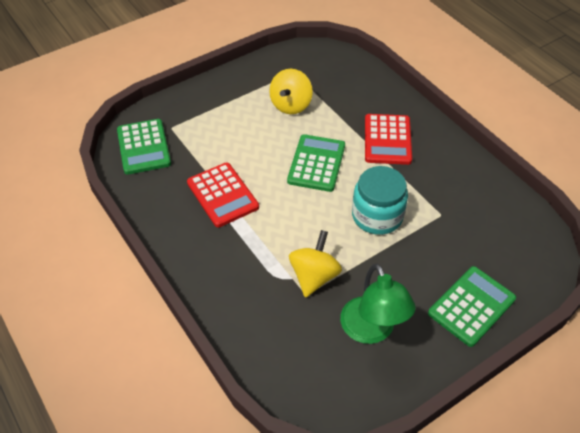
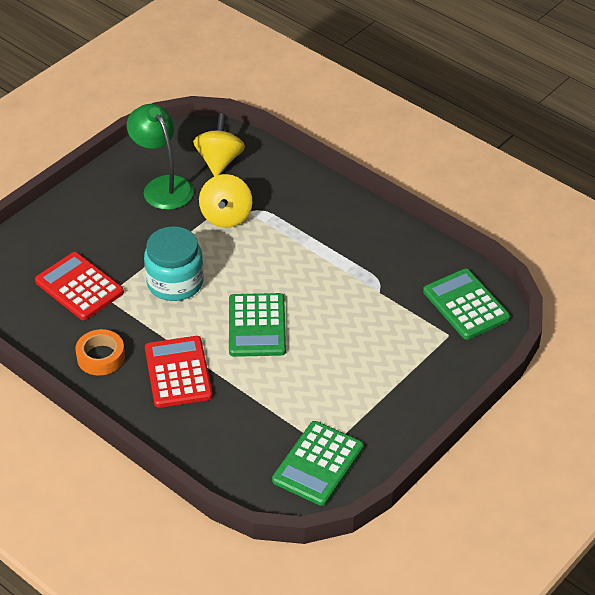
camera: 165 degrees right, 5 degrees down
(222, 195) = (348, 271): red calculator -> red calculator (79, 287)
(291, 105) = (313, 396): yellow spinning top -> yellow spinning top (219, 161)
(448, 163) = (101, 357): none -> orange tape
(471, 306) = (72, 221): green calculator -> green calculator (318, 464)

